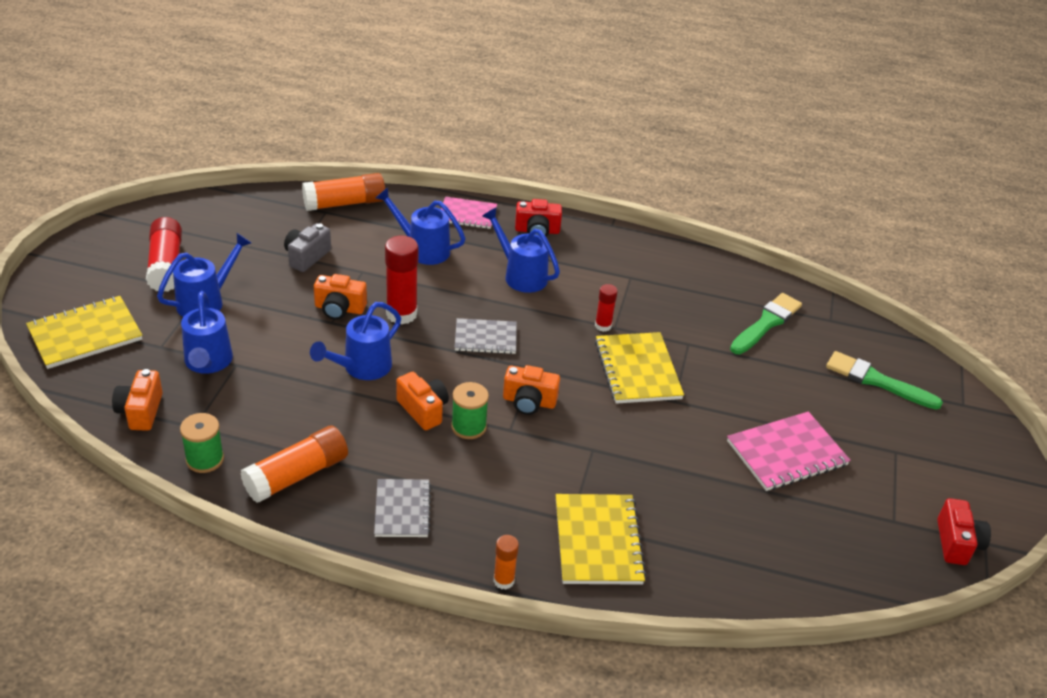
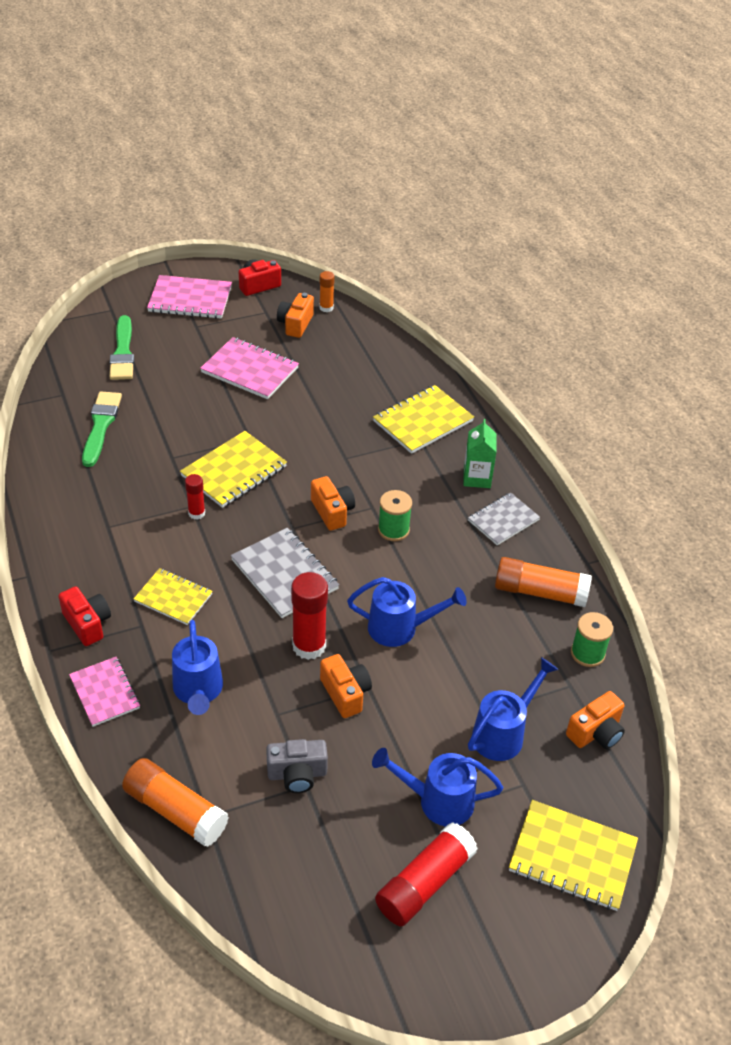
camera: 125 degrees left, 5 degrees up
(423, 410) = (404, 564): orange camera -> orange camera (295, 324)
(476, 529) = (477, 478): none -> green carton
(485, 338) = (284, 574): grey notebook -> grey notebook, size x1.50
(504, 580) = (499, 446): orange glue stick -> orange glue stick (326, 308)
(521, 275) = (173, 598): blue watering can -> yellow notebook
(766, 323) = (101, 425): green brush -> green brush turned 90 degrees clockwise
(954, 471) = (190, 299): none -> pink notebook

